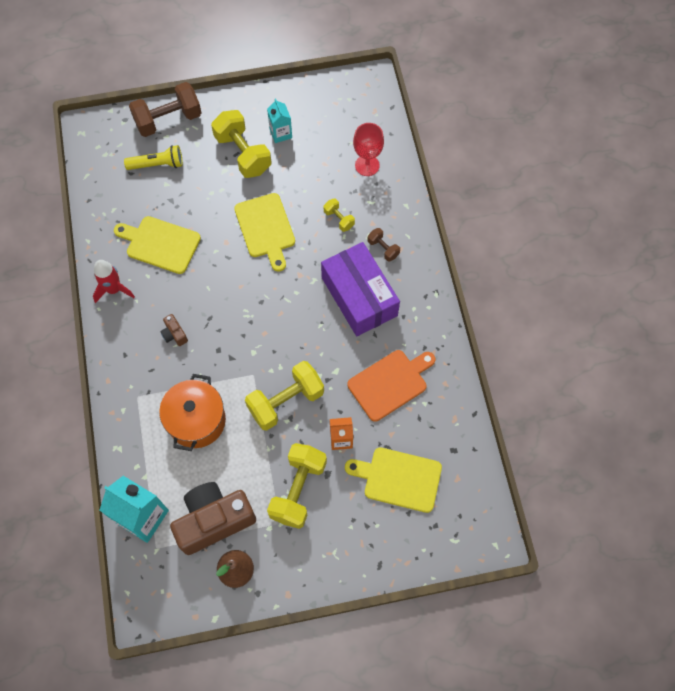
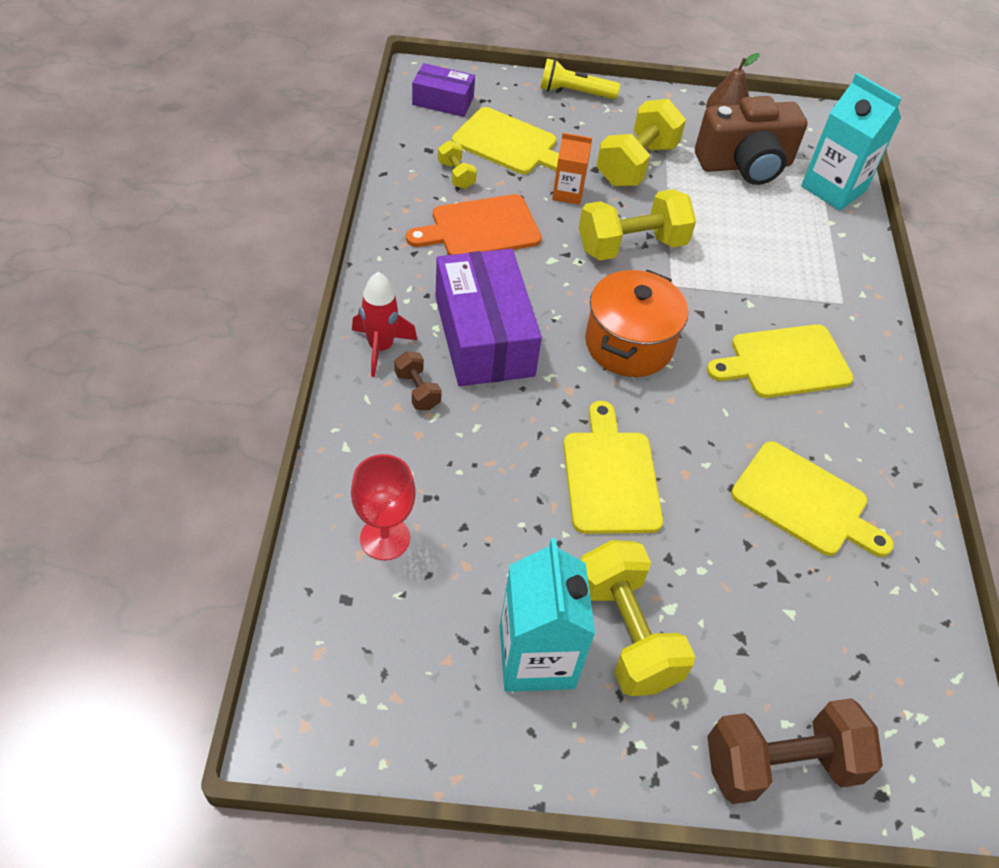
camera: 170 degrees left, 15 degrees down
(114, 289) = (885, 450): red rocket -> red rocket (381, 348)
(157, 164) = (807, 660): yellow flashlight -> yellow flashlight (574, 92)
(174, 334) = (785, 362): brown camera -> yellow cutting board
(196, 420) = (758, 257): orange pot -> orange pot (629, 344)
(280, 133) = (536, 657): turquoise carton -> turquoise carton, size x1.76
(339, 219) = (475, 456): yellow dumbbell -> yellow dumbbell (456, 175)
(465, 512) = (443, 101): none -> purple box

